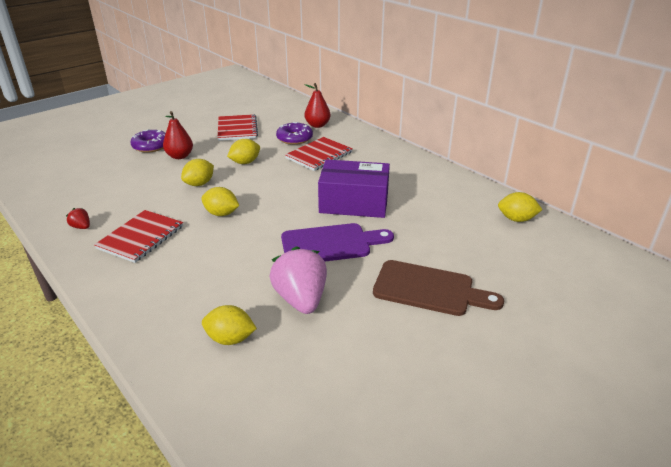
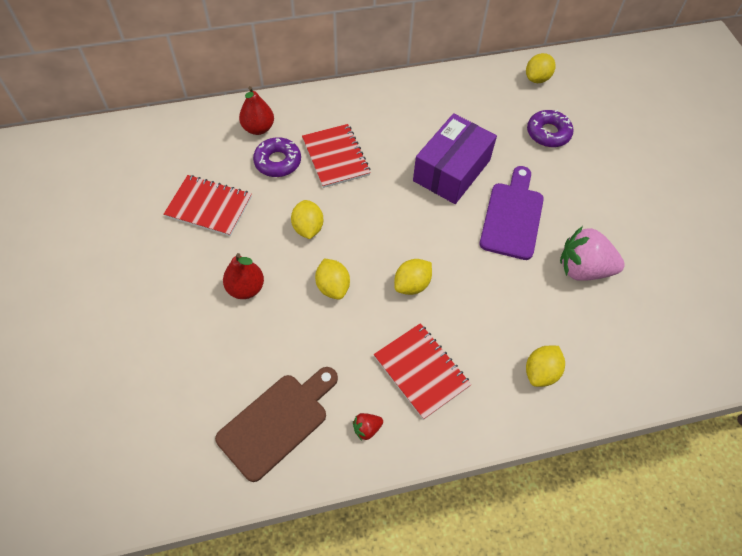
camera: 65 degrees left, 25 degrees up
(151, 146) = (191, 313): purple donut -> purple donut (548, 133)
(230, 339) = (615, 336): yellow lemon -> yellow lemon (541, 372)
(429, 289) = (604, 180): brown cutting board -> brown cutting board (277, 422)

